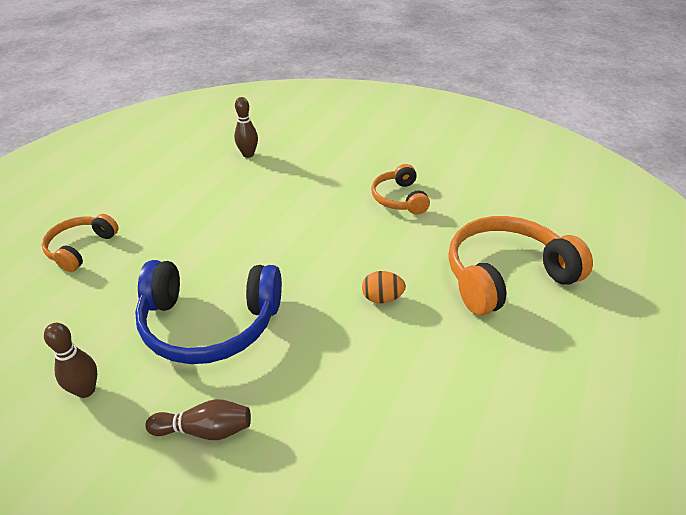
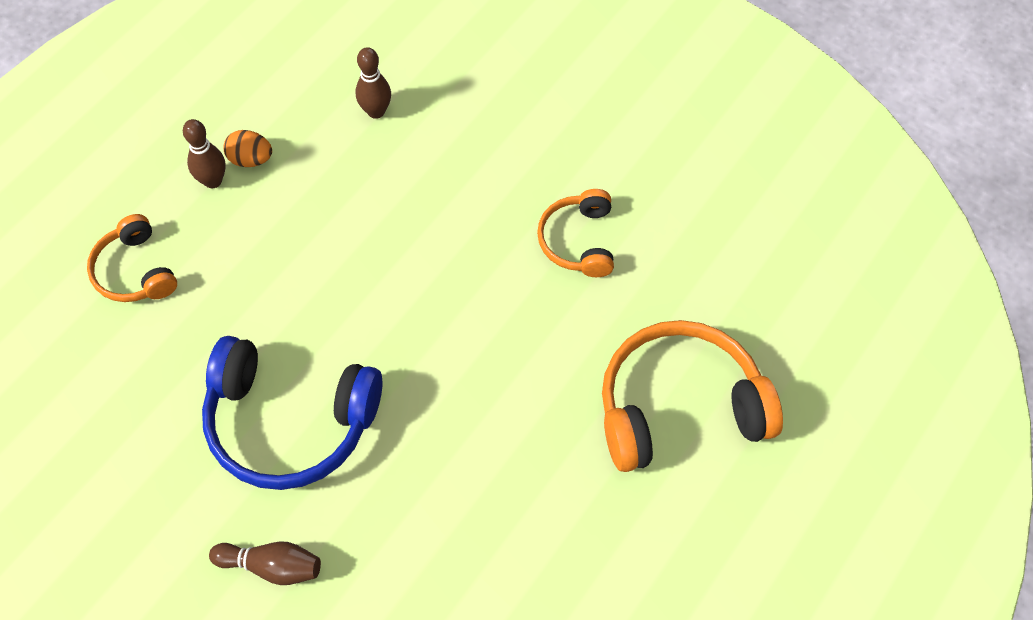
camera: 10 degrees right, 20 degrees up
(80, 248) = (135, 271): orange headphones -> orange headphones turned 60 degrees counterclockwise
(86, 390) = (145, 494): brown bowling pin -> brown bowling pin (213, 181)
(382, 298) = (508, 418): orange egg -> orange egg (251, 159)

